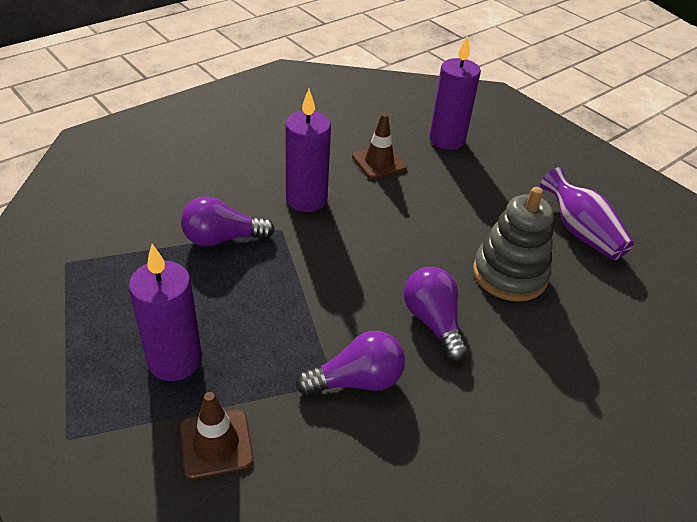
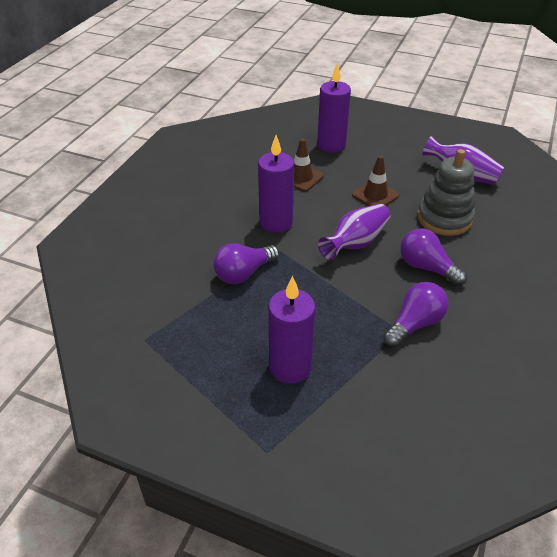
camera: 25 degrees left, 0 degrees up
(216, 444) = (366, 404): brown traffic cone -> brown traffic cone (375, 195)
(374, 258) = (355, 243): none -> purple vase

